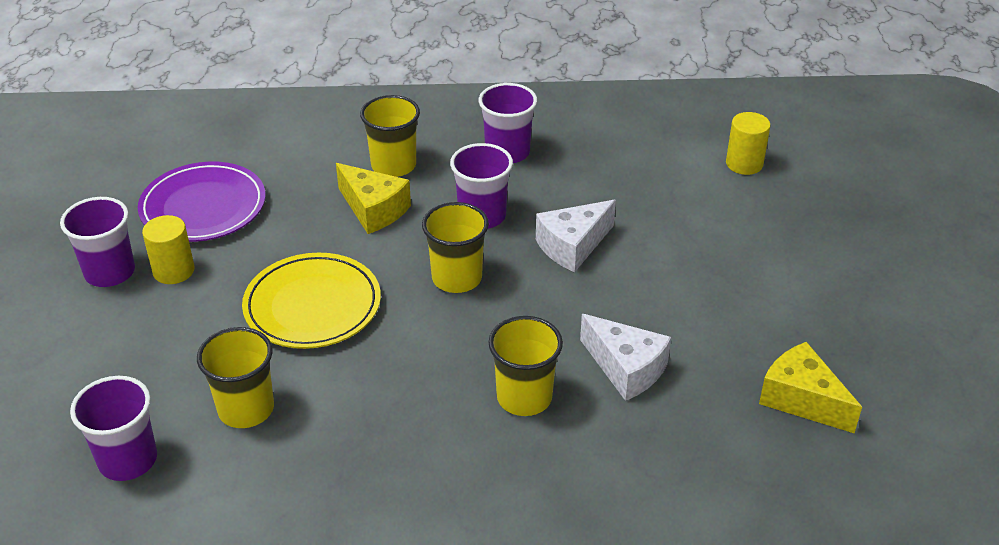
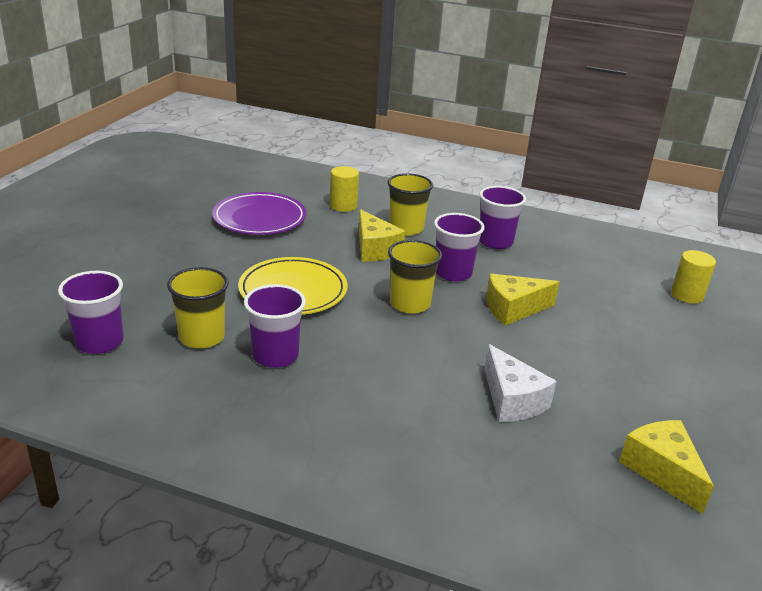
camera: 20 degrees right, 10 degrees down
(110, 272) = (173, 236): purple cup -> purple cup (275, 356)
(173, 271) = (214, 246): yellow cylinder -> yellow cylinder (343, 206)
(524, 397) = (415, 394): yellow cup -> none
(573, 246) = (513, 309): white cheese -> yellow cheese

